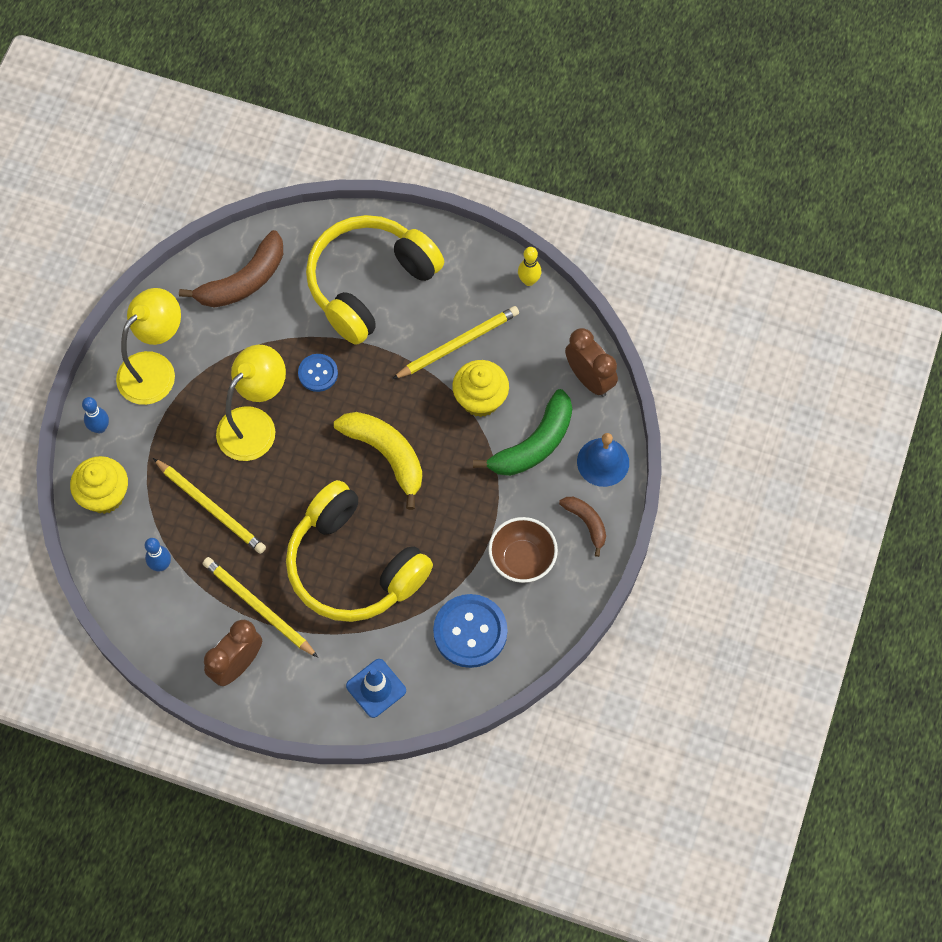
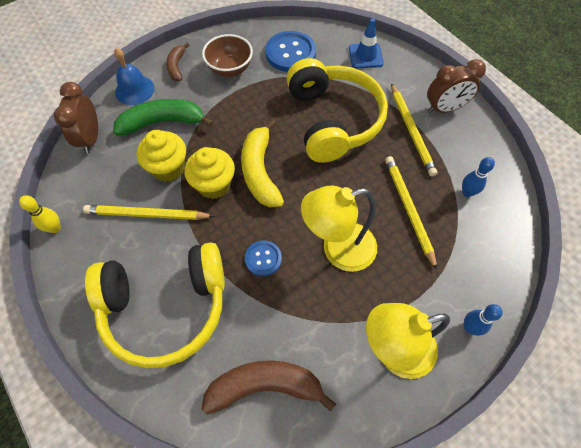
camera: 145 degrees left, 5 degrees down
(105, 495) = (489, 267): yellow cupcake -> yellow cupcake (214, 185)

